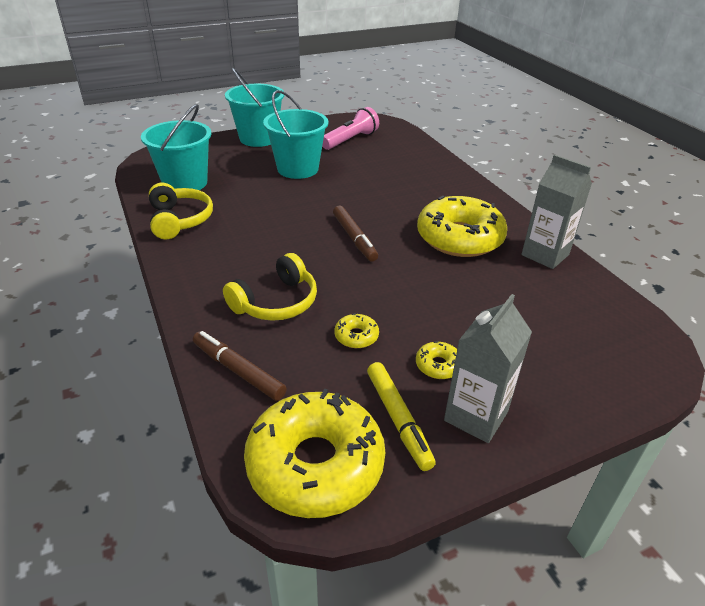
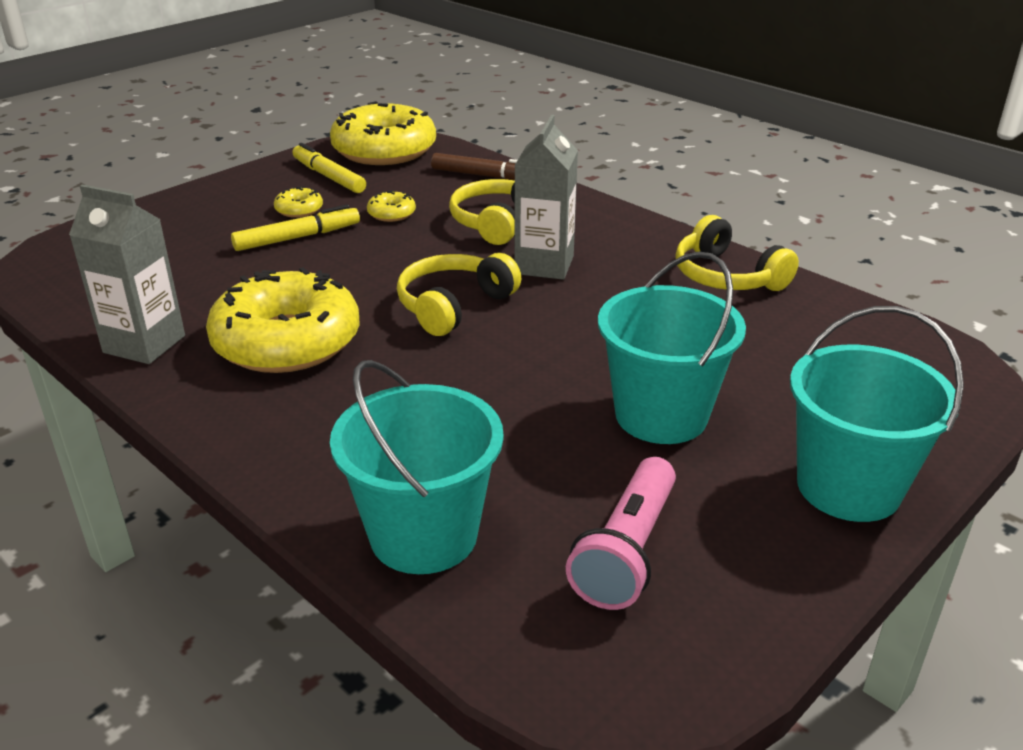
camera: 160 degrees right, 5 degrees down
(185, 183) = (814, 333): turquoise bucket -> turquoise bucket (424, 535)
(354, 238) = (453, 306): brown marker -> yellow headphones
(444, 326) = (297, 237): none -> yellow marker
(476, 416) = (260, 188): grey carton -> grey carton (544, 265)

